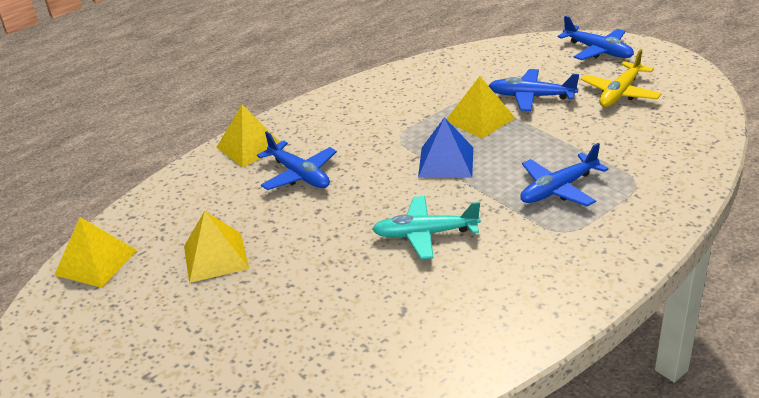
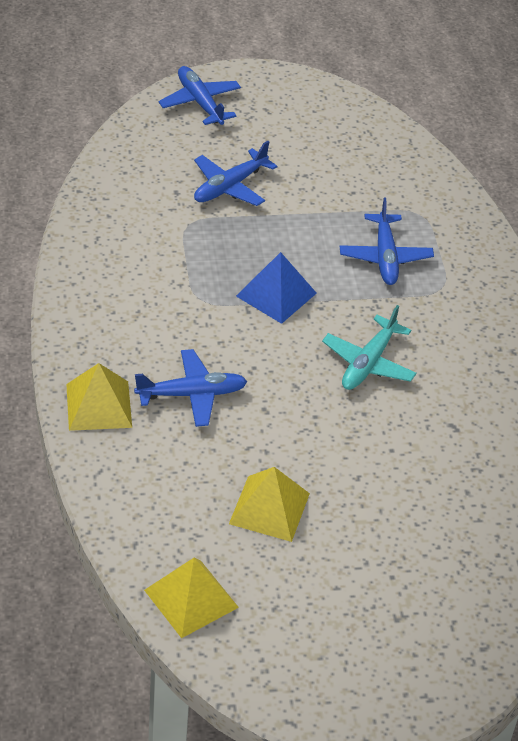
camera: 65 degrees left, 10 degrees up
(480, 119) = (230, 236): yellow pyramid -> none
(597, 50) = (200, 103): blue plane -> blue plane turned 105 degrees counterclockwise
(620, 93) = (286, 138): yellow plane -> none

